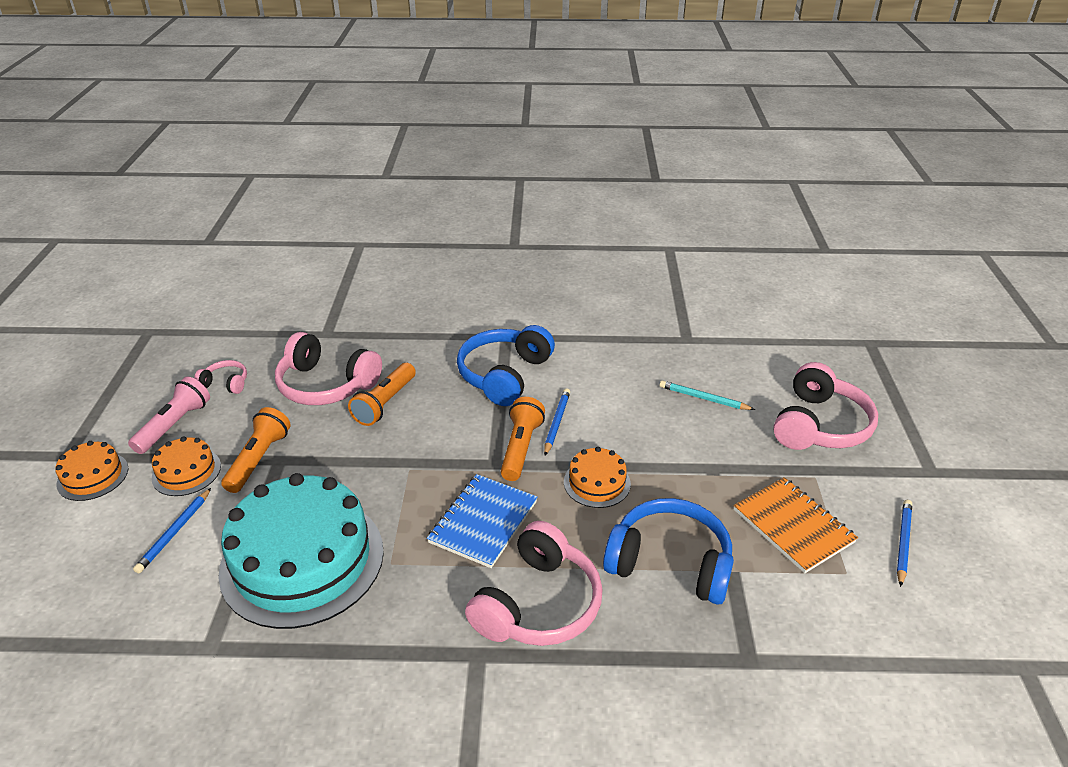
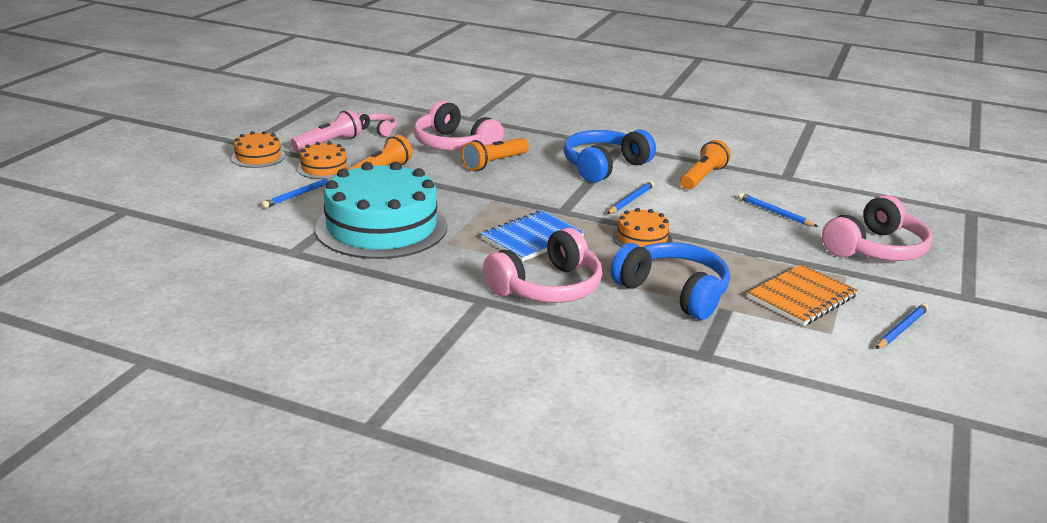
camera: 20 degrees right, 10 degrees down
(521, 448) = (590, 207): orange flashlight -> orange flashlight (703, 177)
(703, 398) = (775, 212): turquoise pencil -> blue pencil
(793, 526) = (801, 298): orange notebook -> orange notebook turned 60 degrees clockwise

